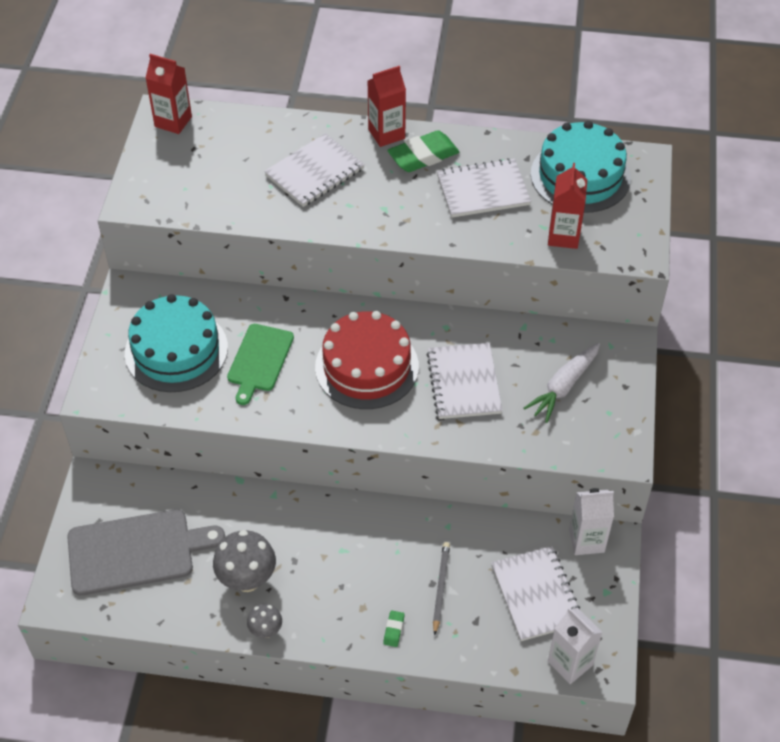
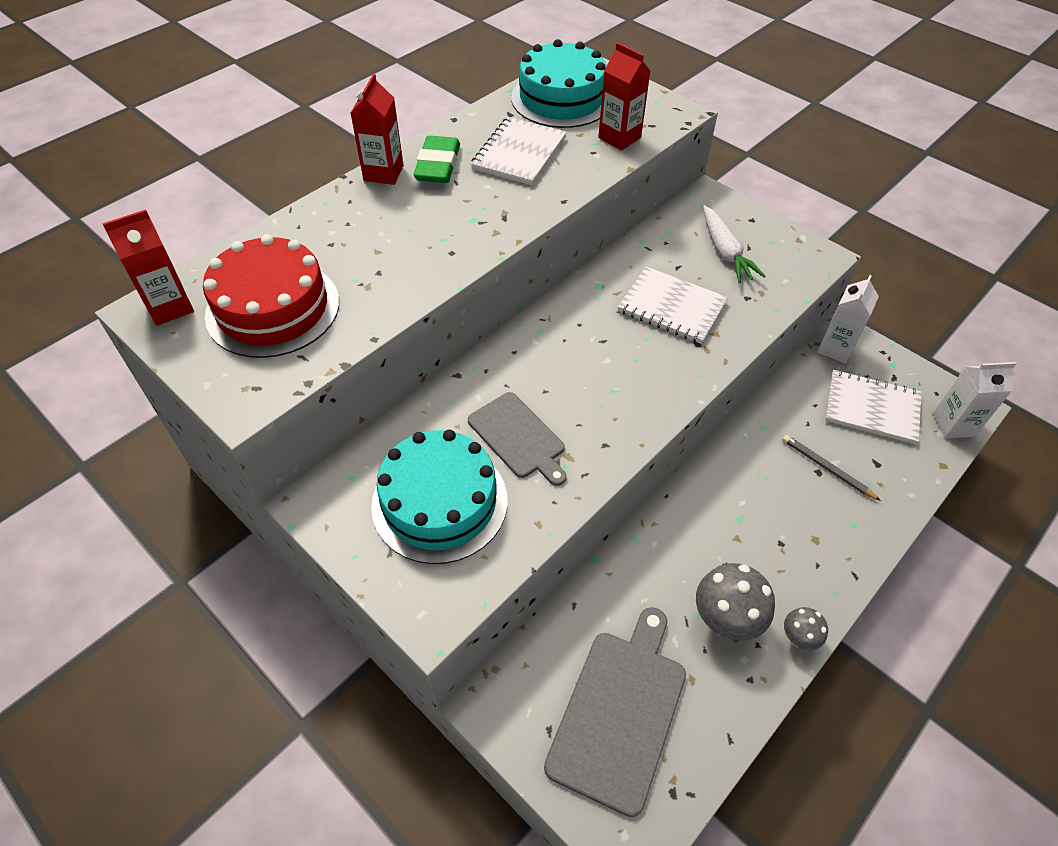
camera: 55 degrees left, 0 degrees up
(259, 360) = (518, 437): green cutting board -> grey cutting board
(315, 172) = (374, 240): white notebook -> none
(366, 366) = (598, 361): red cake -> red cake (273, 308)
(393, 630) = (855, 529): green eraser -> none

